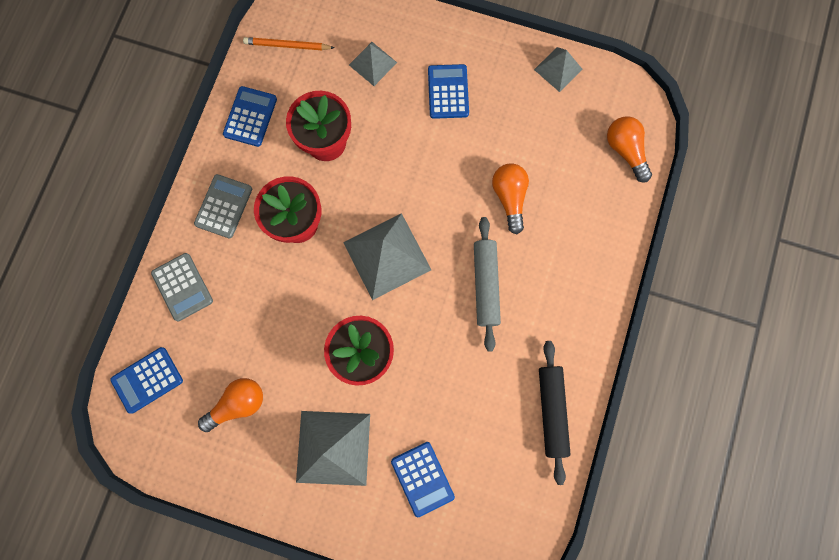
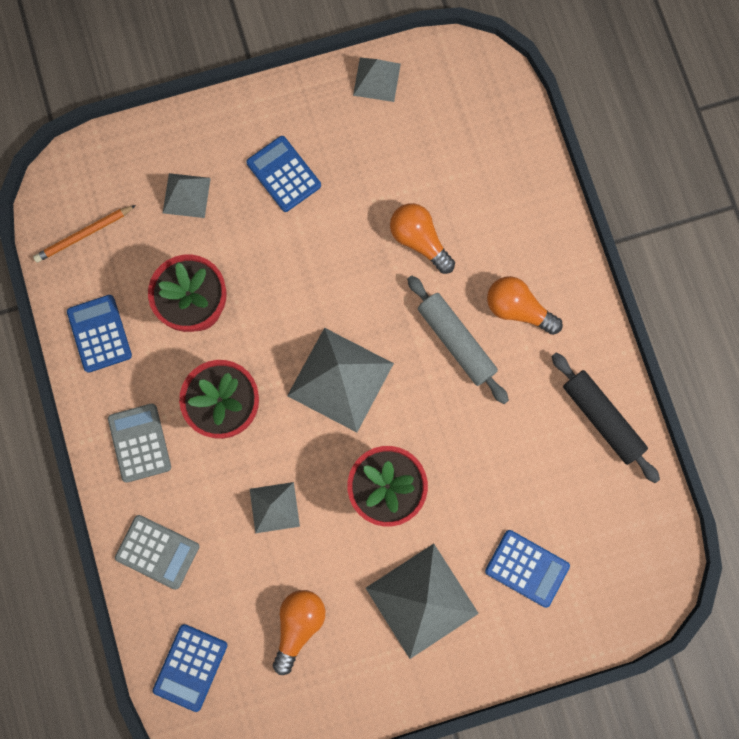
camera: 35 degrees left, 0 degrees up
(280, 312) = (274, 507): none -> grey pyramid
(625, 151) = (498, 119): orange light bulb -> orange light bulb (518, 309)

